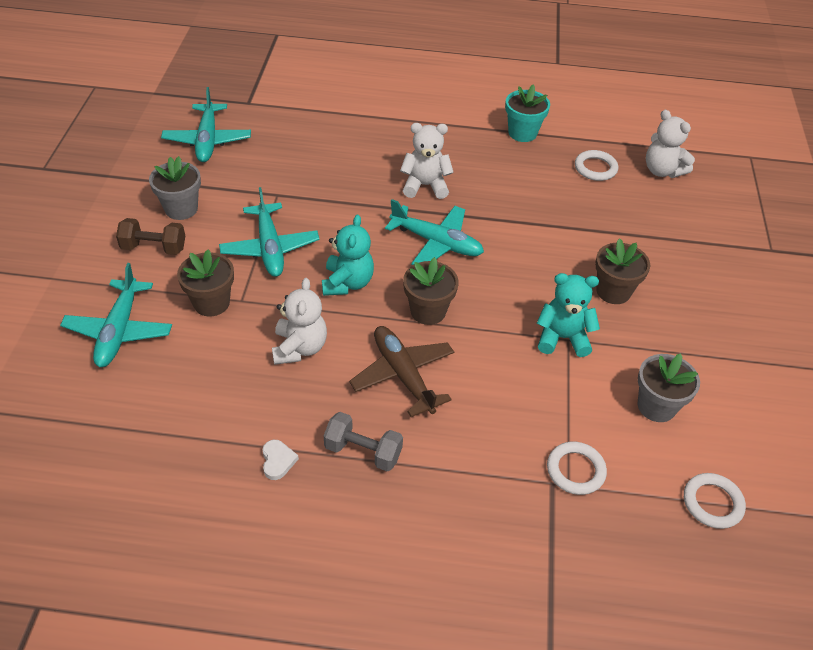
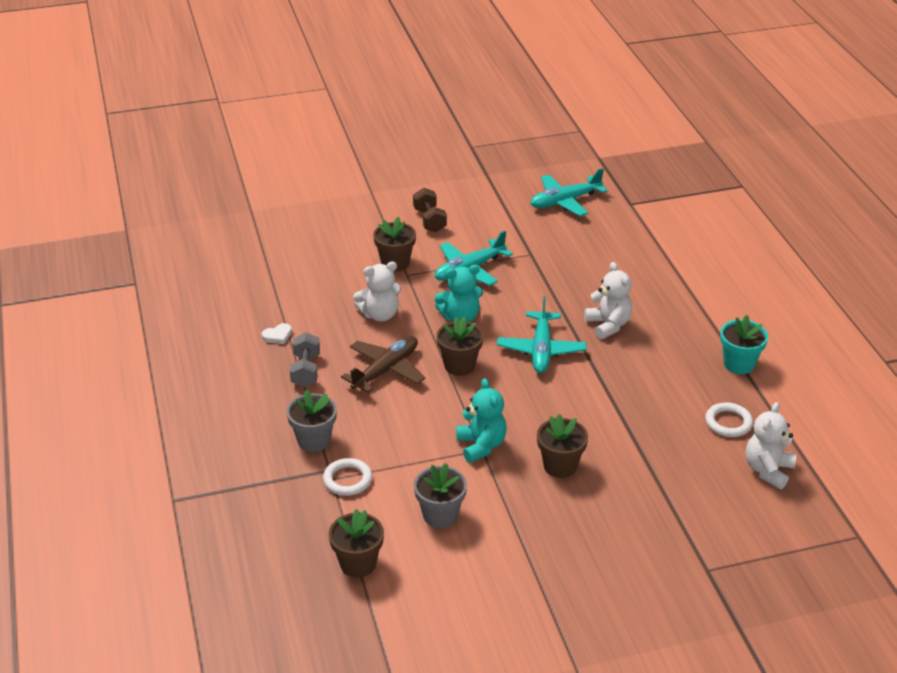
camera: 70 degrees right, 10 degrees down
(119, 331) = (344, 235): turquoise plane -> none
(181, 209) = (478, 217): grey flower pot -> grey flower pot (314, 440)
(712, 503) = (358, 563): white ring -> brown flower pot

